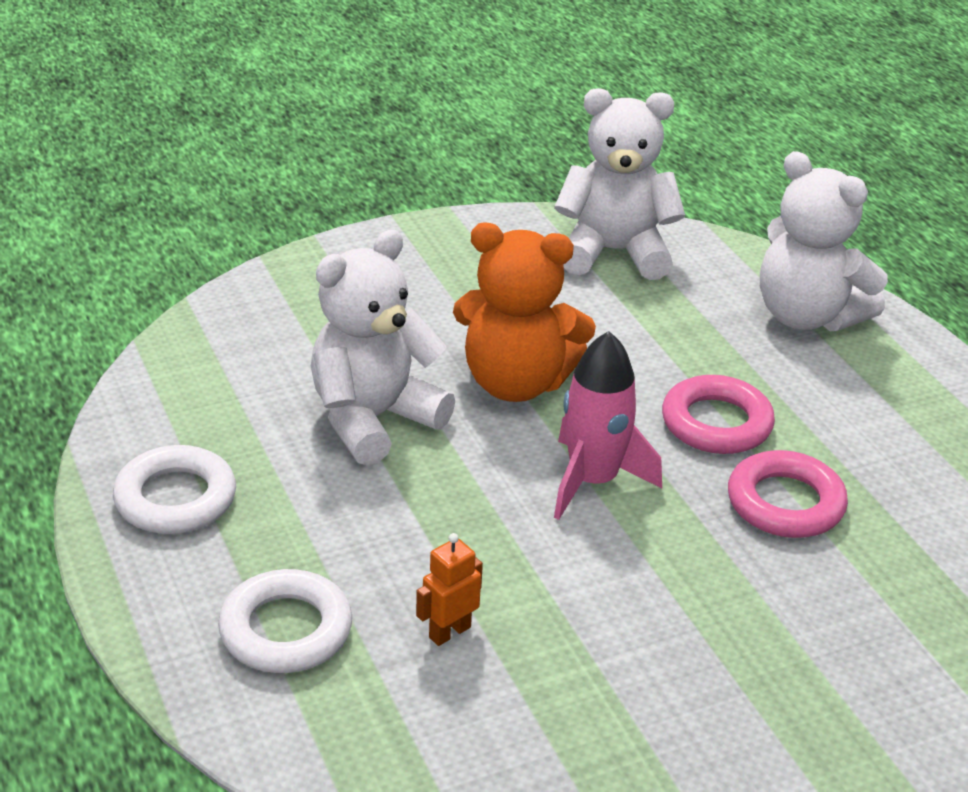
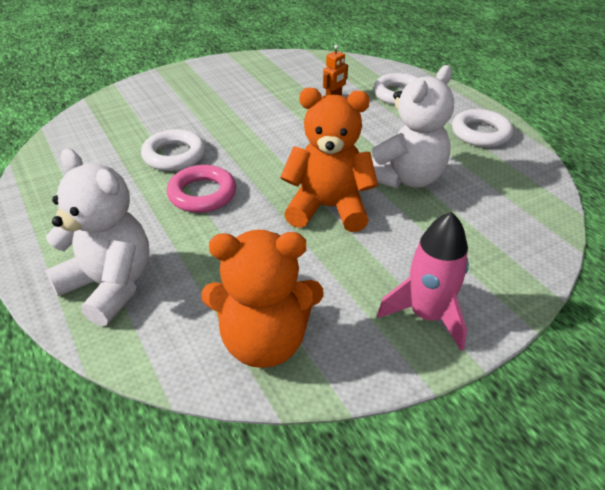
camera: 175 degrees right, 5 degrees up
(593, 481) = (276, 157): pink rocket -> pink rocket (427, 315)
(614, 252) = (264, 341): white teddy bear -> orange teddy bear
(785, 503) = (174, 155): pink ring -> white ring

